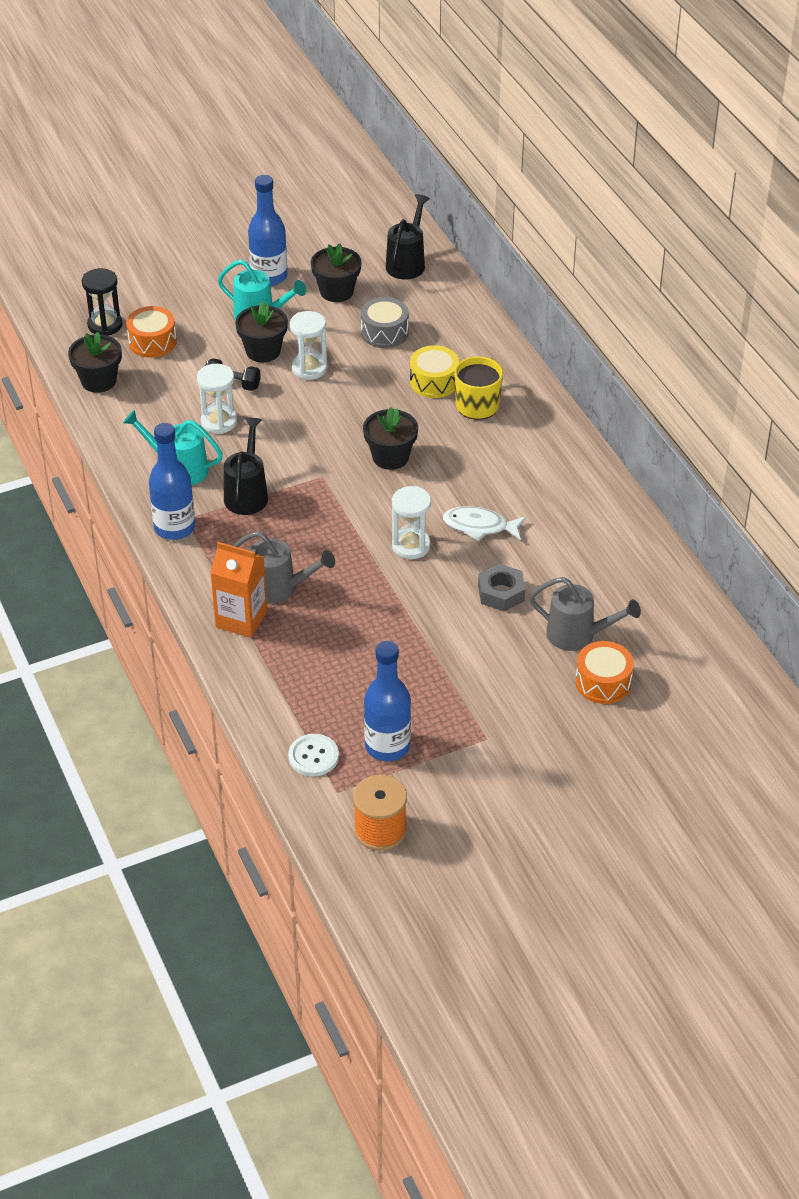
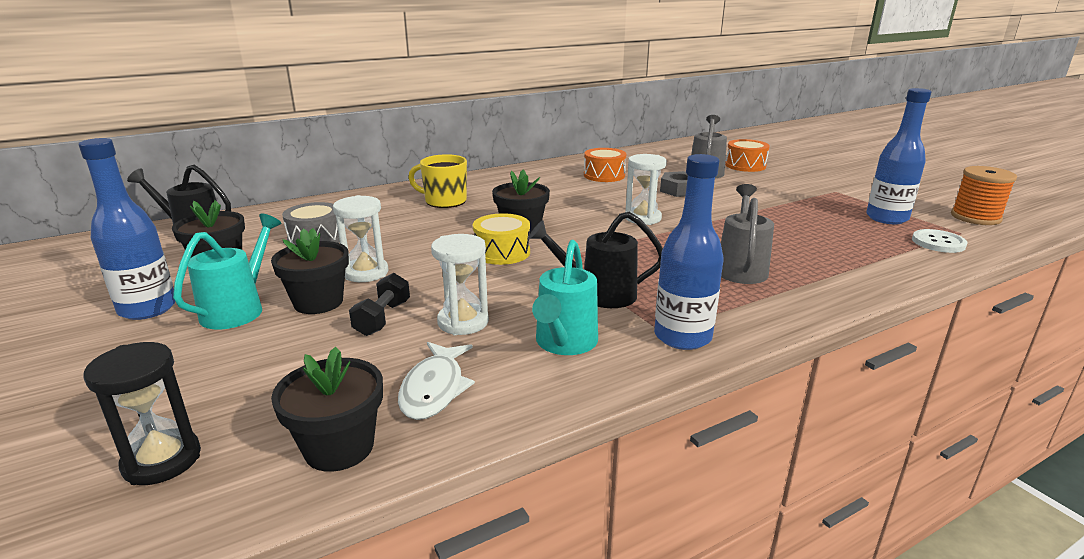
camera: 95 degrees left, 20 degrees down
(152, 342) = (249, 396): orange drum -> orange drum (604, 175)
(241, 619) = (803, 284): orange carton -> none
(434, 382) = (407, 217): yellow drum -> yellow drum (502, 252)
(479, 526) = (605, 197): white fish -> white fish (434, 389)

